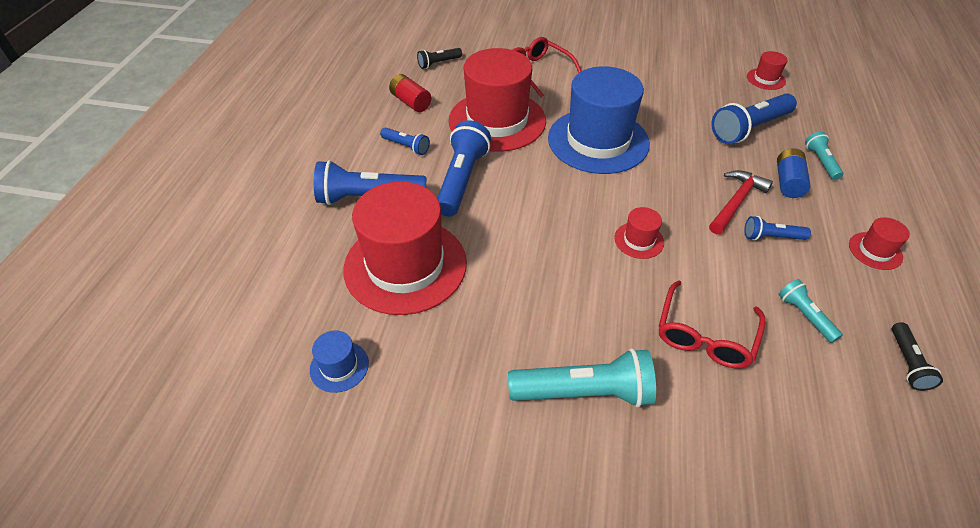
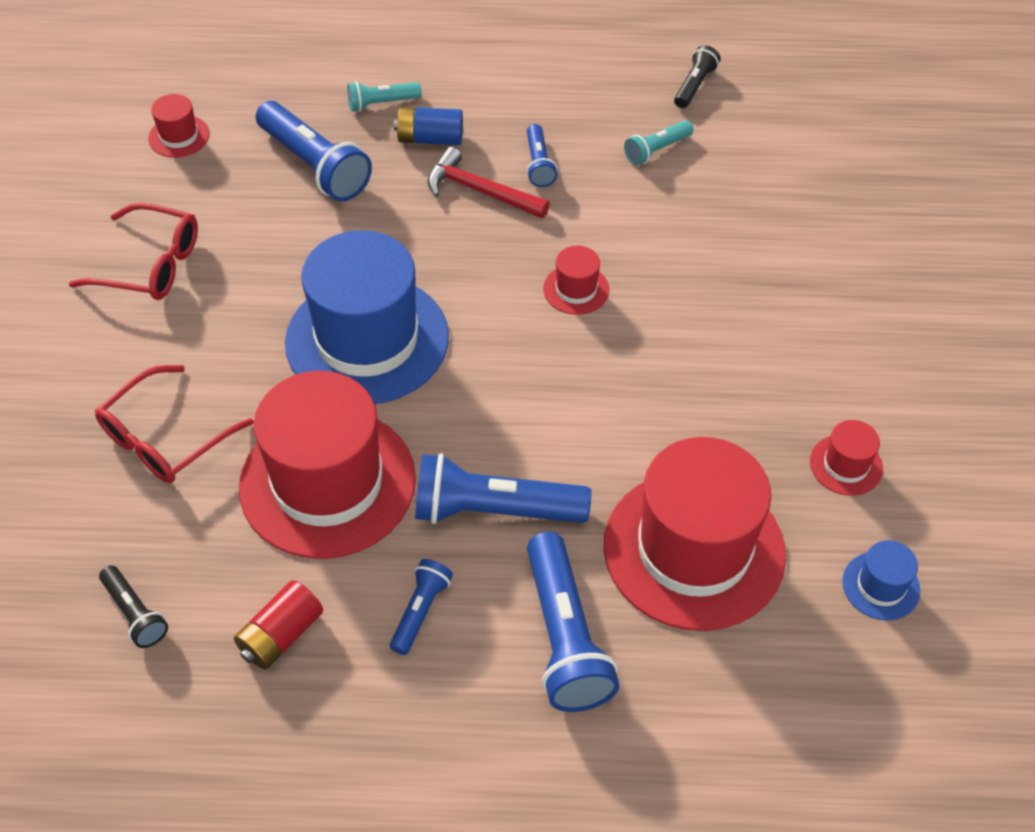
camera: 100 degrees left, 5 degrees up
(584, 392) = (823, 335): turquoise flashlight -> none
(705, 335) = (710, 232): red glasses -> red glasses (149, 264)
(875, 251) = (540, 81): red hat -> red hat (846, 465)
(907, 363) = (694, 85): black flashlight -> black flashlight turned 60 degrees counterclockwise

